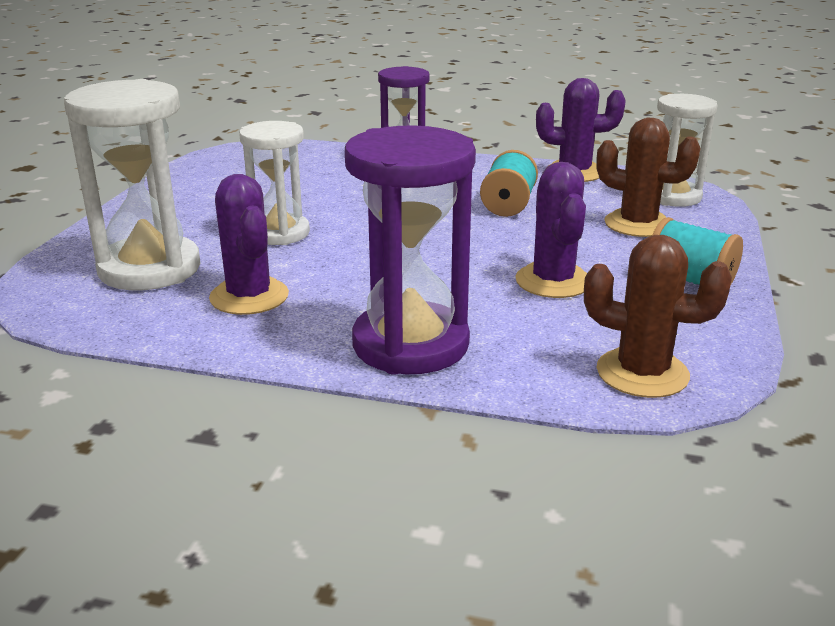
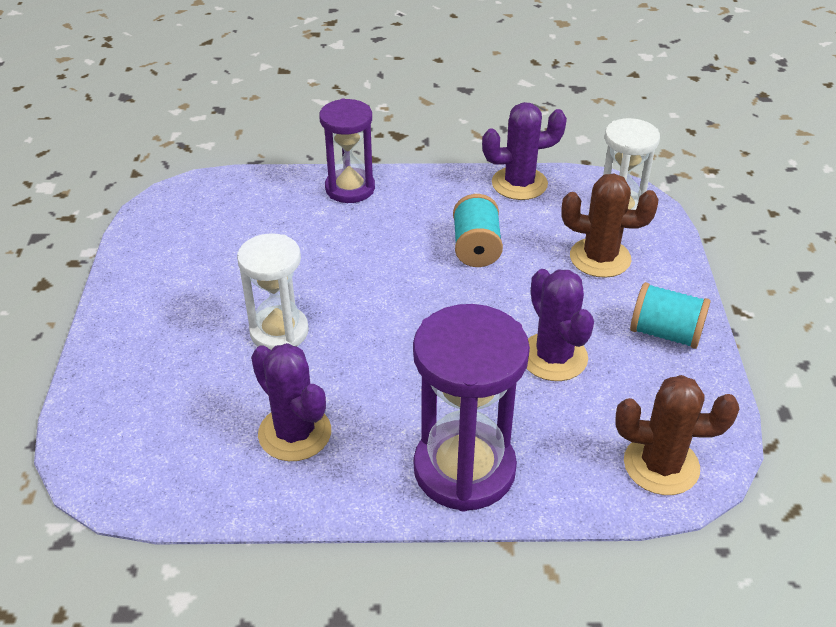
camera: 15 degrees left, 15 degrees up
(150, 269) = (180, 411): white hourglass -> none

